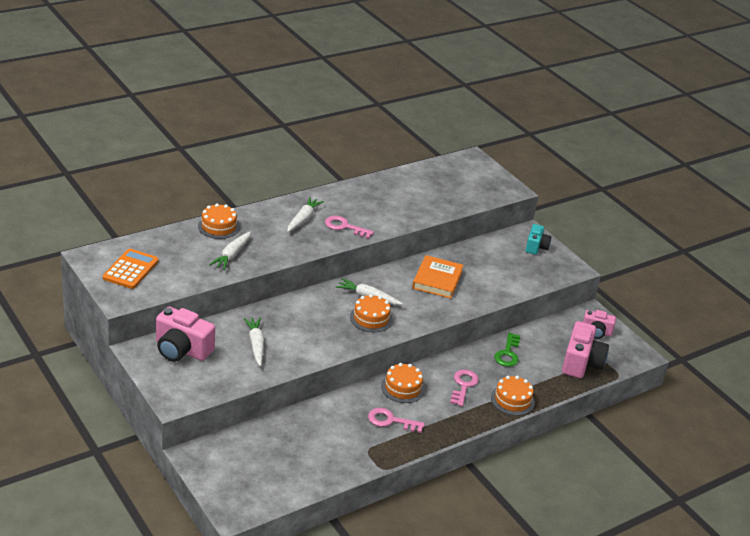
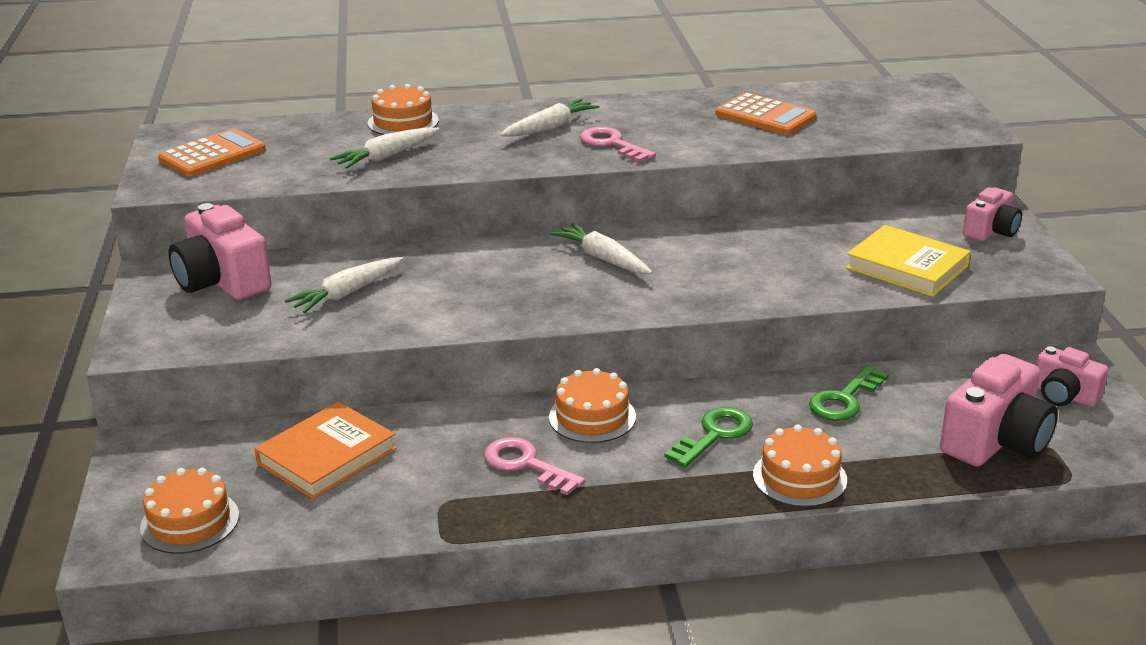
camera: 30 degrees right, 5 degrees down
(256, 345) = (347, 293): white carrot -> white carrot turned 150 degrees counterclockwise
(371, 318) = (582, 288): orange cake -> orange cake (190, 522)
(408, 194) = (765, 116): none -> orange calculator
(437, 280) = (754, 252): orange book -> orange book (326, 456)
(463, 385) = (714, 435): pink key -> green key
(511, 277) = (907, 267): none -> yellow book
(536, 247) = (991, 231): turquoise camera -> pink camera

